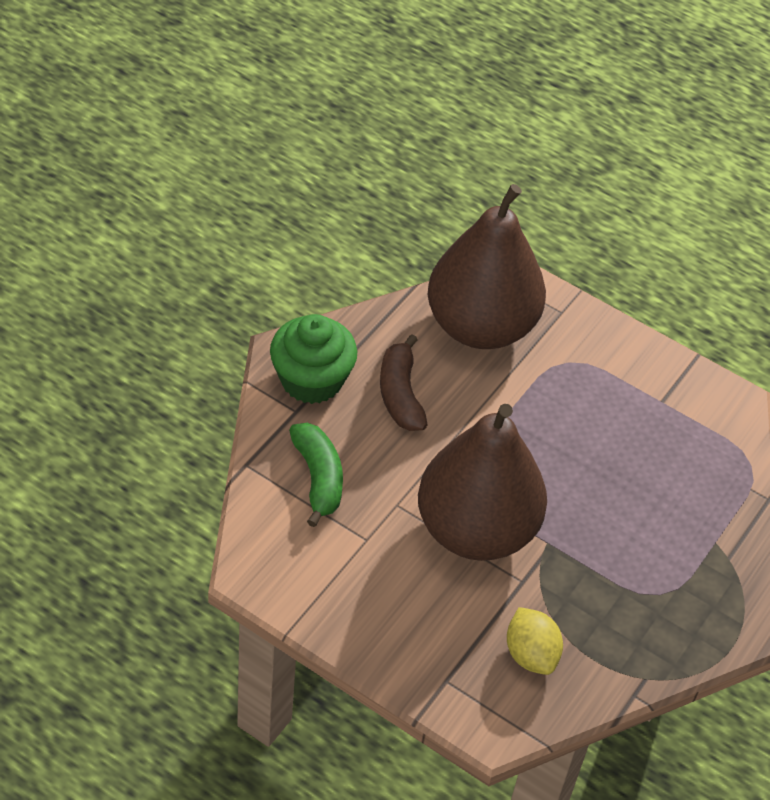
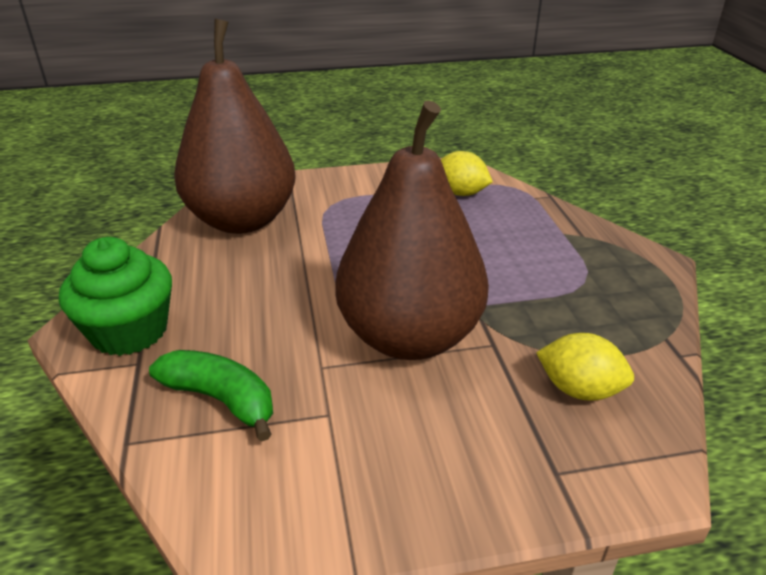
camera: 40 degrees left, 15 degrees down
(400, 394) = (227, 292): brown banana -> none
(693, 434) = (461, 193): none -> yellow lemon

